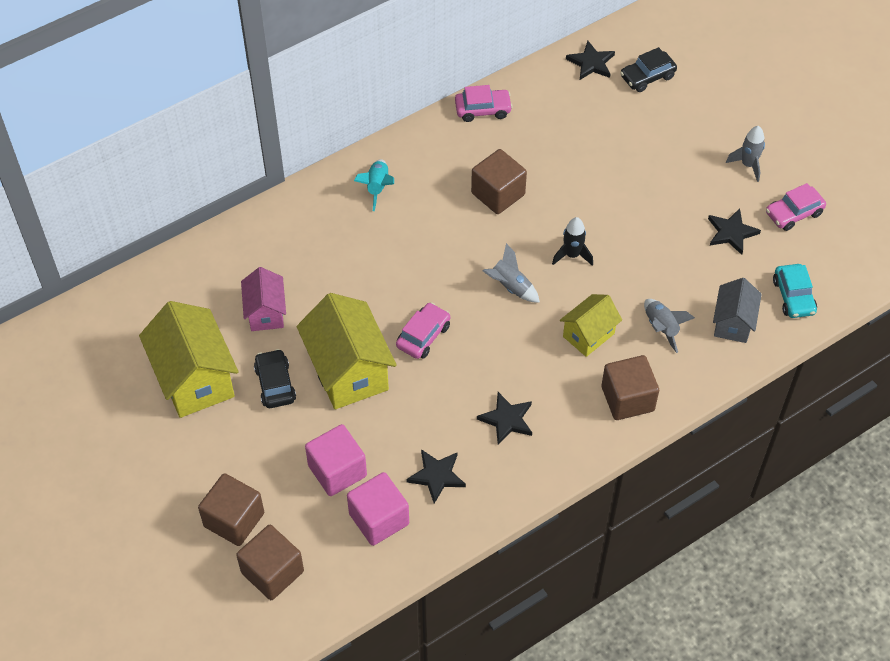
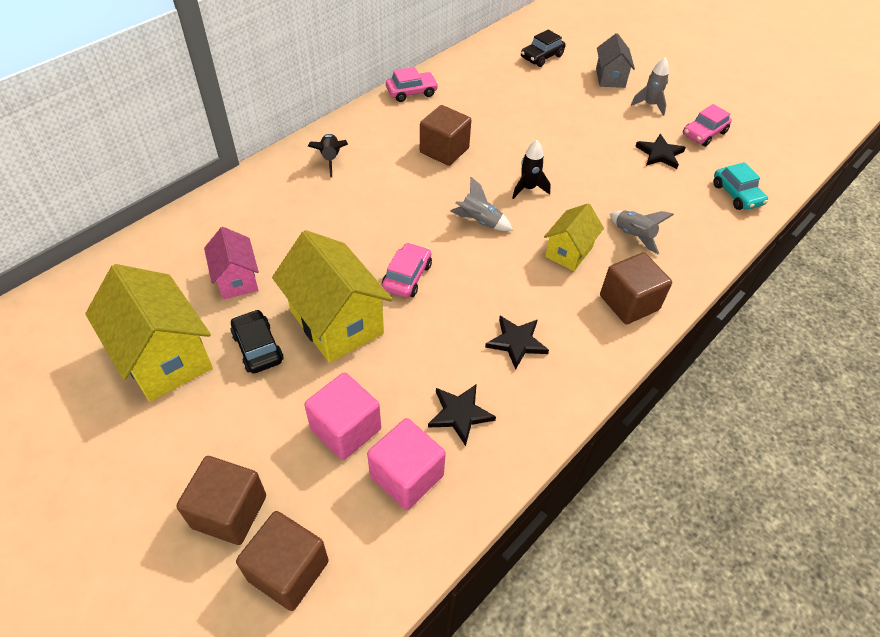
camera: 15 degrees left, 5 degrees down
(377, 187) = (330, 159): turquoise rocket -> black rocket
(591, 63) = (492, 53): black star -> none
(732, 323) = (695, 223): grey house -> grey house (610, 78)

